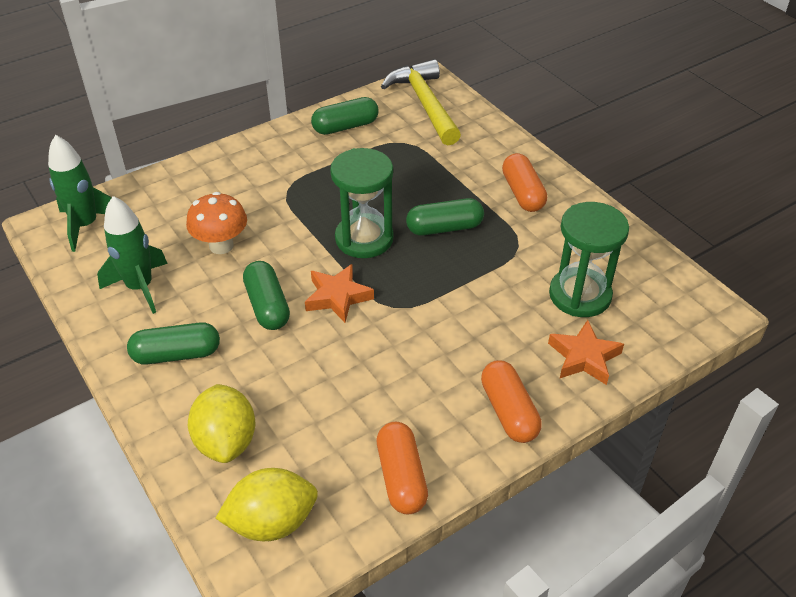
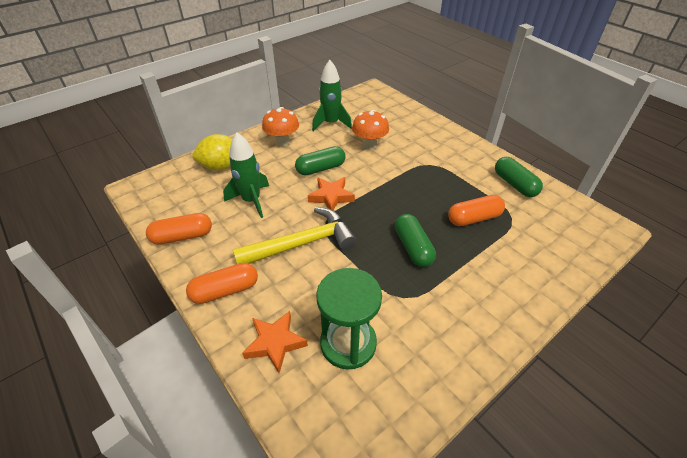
camera: 85 degrees right, 0 degrees up
(86, 225) = (375, 99): green rocket -> green rocket (251, 201)
(176, 354) = (282, 142): green capsule -> orange mushroom
(272, 522) = (167, 188): yellow lemon -> none
(364, 238) = (390, 204): green hourglass -> none
(424, 104) = (573, 227): yellow hammer -> yellow hammer (302, 243)
(522, 193) = (475, 300): orange capsule -> orange capsule (474, 218)

